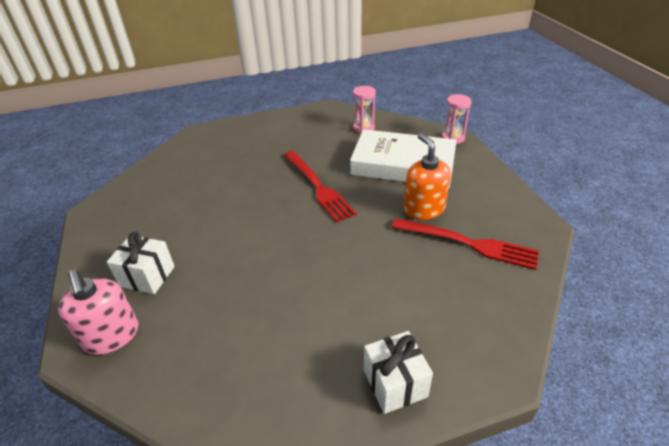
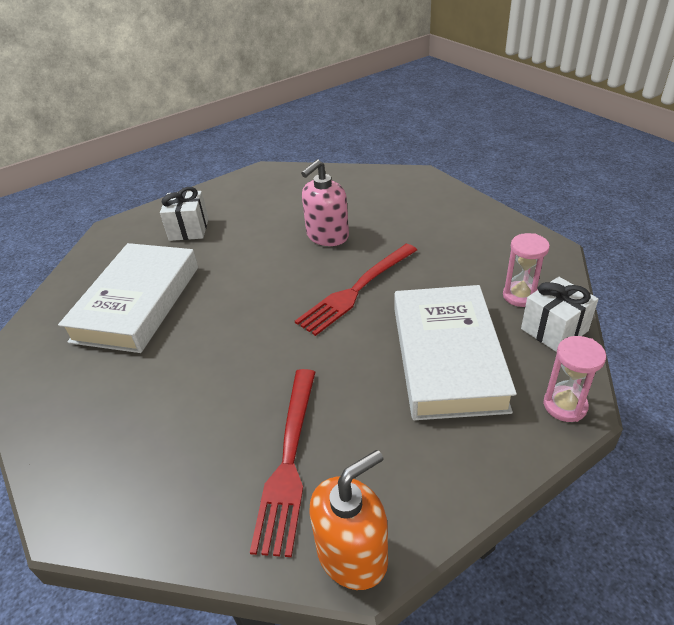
camera: 75 degrees right, 0 degrees up
(111, 336) = (124, 238): pink soap dispenser -> pink soap dispenser (327, 236)
(247, 324) = (137, 303): none -> white book
(395, 383) = (65, 423): white gift -> white gift (554, 330)
(424, 209) = (350, 399): orange soap dispenser -> orange soap dispenser (352, 554)

